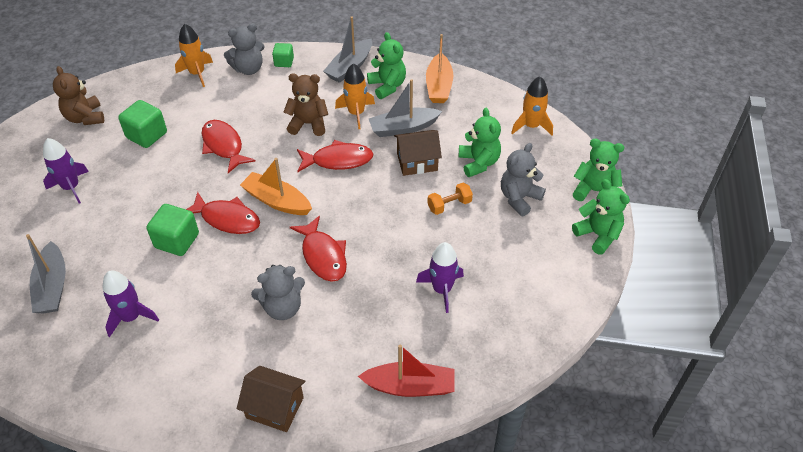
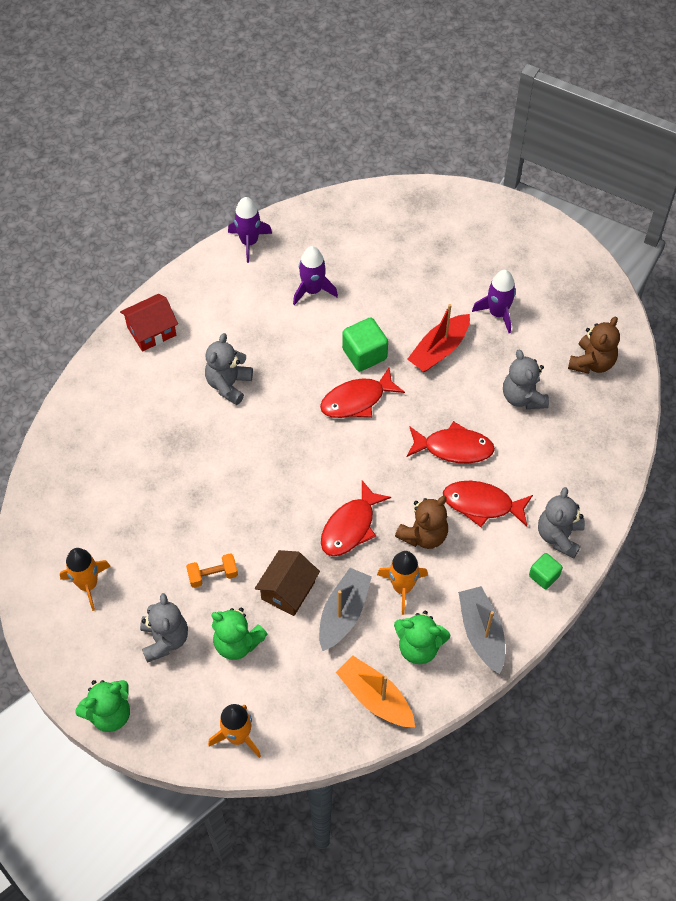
camera: 130 degrees right, 10 degrees up
(52, 286) = (389, 258): grey boat -> none
(85, 118) = (592, 362): brown teddy bear -> brown teddy bear turned 105 degrees clockwise
(147, 135) = (523, 397): green cube -> grey teddy bear
(197, 73) = (589, 486): orange rocket -> orange rocket (88, 584)
(275, 407) = (151, 331): brown house -> red house
(277, 201) = (344, 447): orange boat -> none
(323, 256) = (251, 442): red fish -> red fish (482, 504)
(410, 386) = (84, 418): red boat -> red boat (439, 350)
(442, 289) = (137, 500): purple rocket -> purple rocket (249, 242)
(449, 205) = (213, 575): orange dumbbell -> orange dumbbell turned 60 degrees clockwise
(598, 235) = (66, 667): green teddy bear -> none

